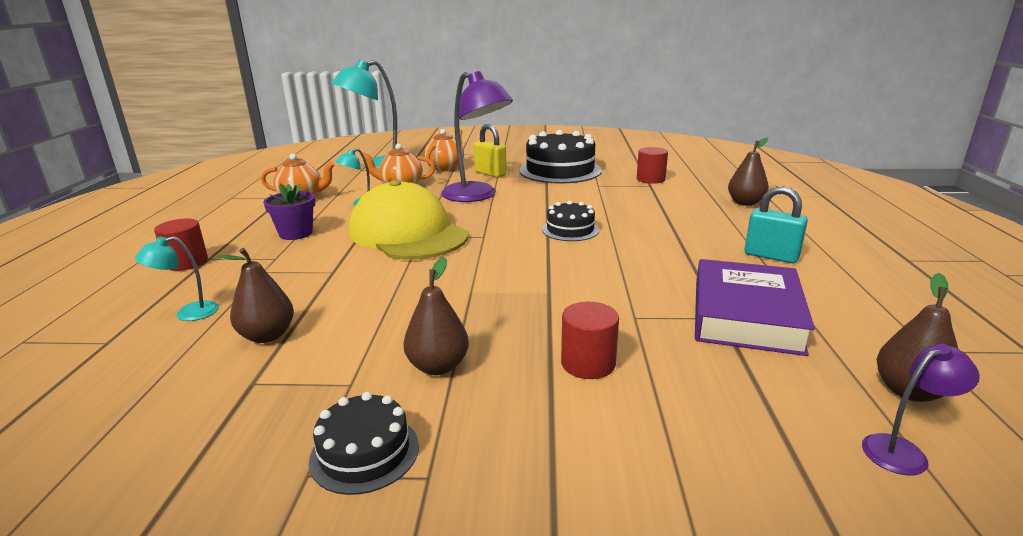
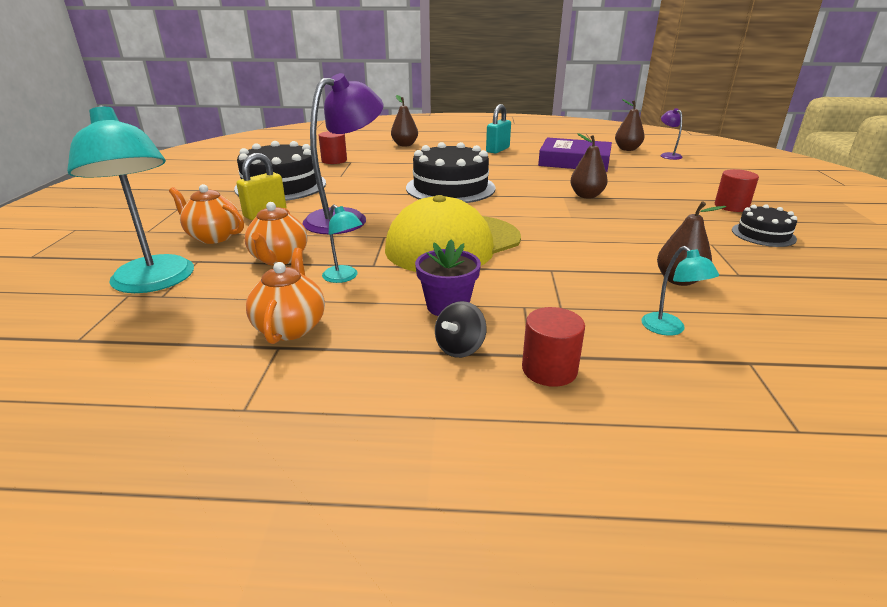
camera: 90 degrees left, 5 degrees up
(238, 238) = (460, 348): none -> black spinning top
(438, 366) = (673, 222): brown pear -> brown pear (586, 196)
(570, 230) = (450, 188): black cake -> black cake, size x1.90
(588, 363) = (643, 191): red cylinder -> red cylinder (731, 206)

